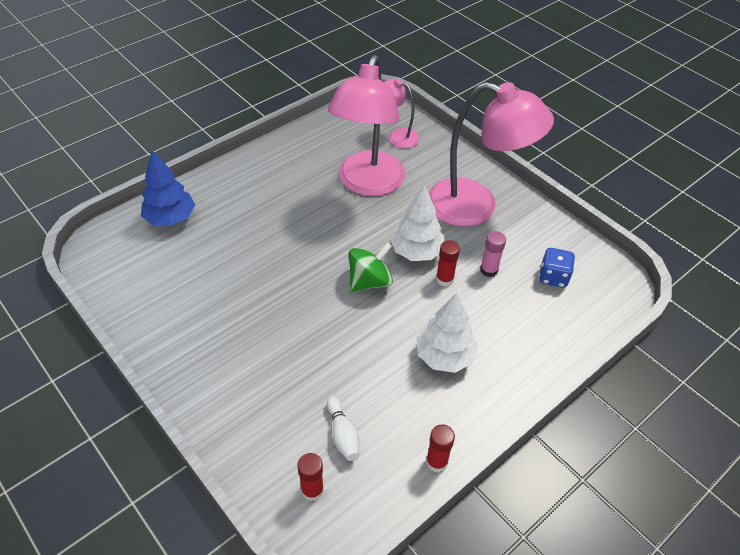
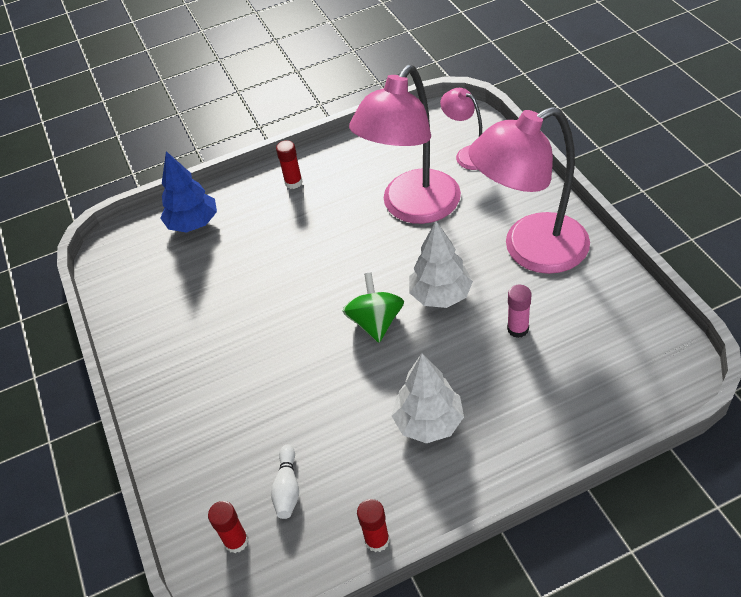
camera: 25 degrees right, 0 degrees up
(369, 281) = (375, 322): green spinning top -> green spinning top turned 75 degrees counterclockwise
(444, 279) = (461, 332): red glue stick -> red glue stick (293, 182)
(476, 207) = (530, 250): pink lamp -> pink lamp turned 120 degrees clockwise
(553, 277) = (594, 349): blue dice -> none

